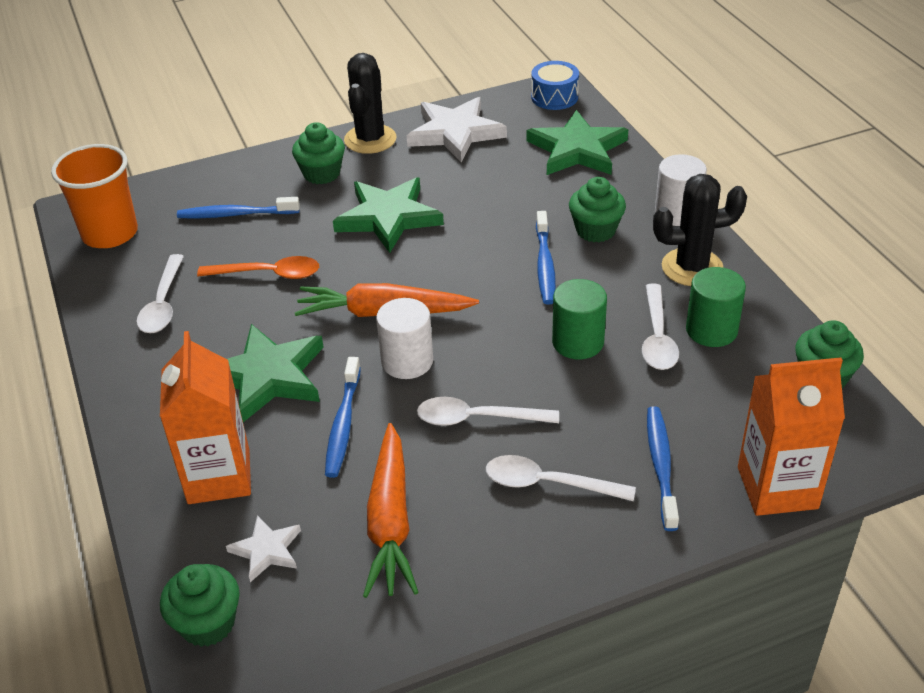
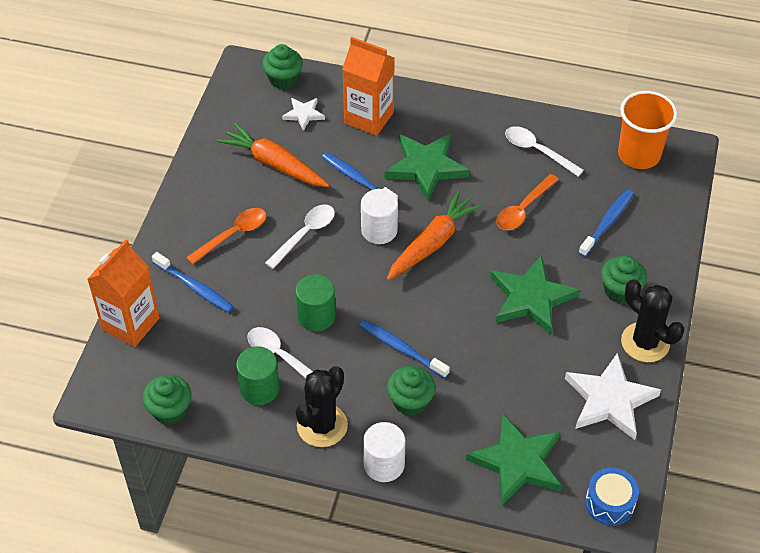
camera: 125 degrees right, 10 degrees up
(547, 483) = (233, 234): white spoon -> orange spoon

